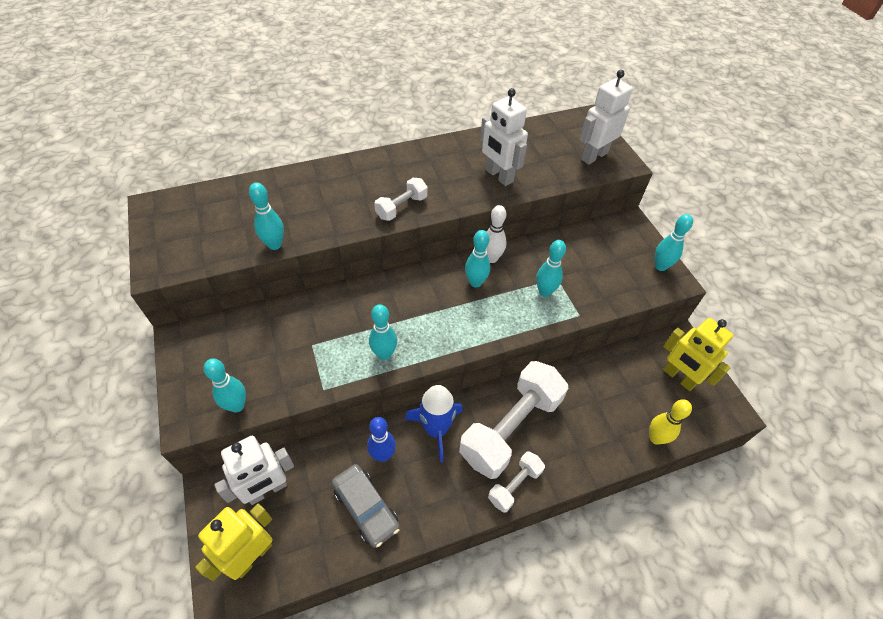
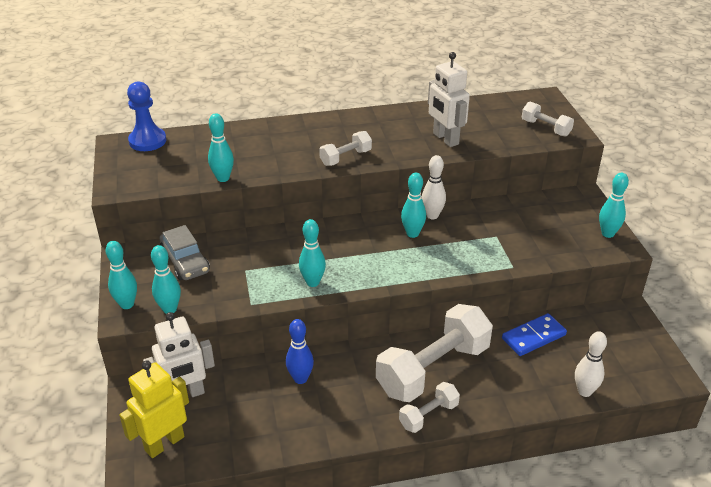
camera: 10 degrees right, 15 degrees down
(186, 200) = (147, 141): none -> blue pawn
(366, 508) = (277, 418): grey car -> grey car (185, 262)
(436, 429) = (357, 363): blue rocket -> none
(545, 292) = (481, 246): turquoise bowling pin -> turquoise bowling pin (127, 304)
(594, 156) = (545, 128): white robot -> white dumbbell
(599, 378) = (533, 337): none -> blue domino
(655, 438) = (584, 391): yellow bowling pin -> white bowling pin
(678, 377) = (621, 343): yellow robot -> none

